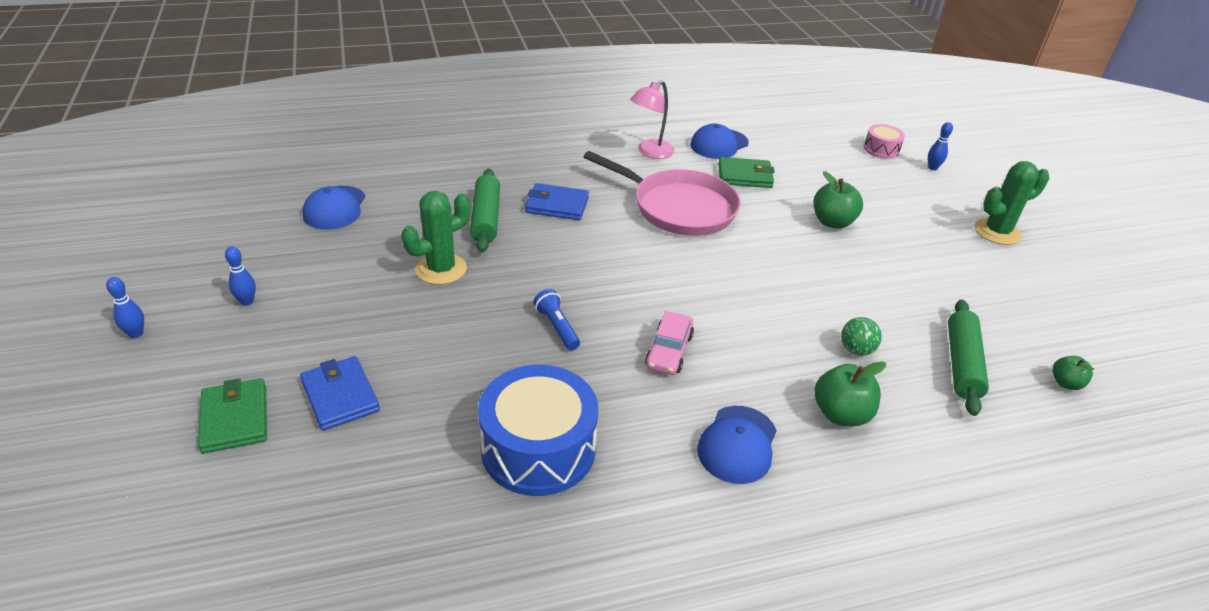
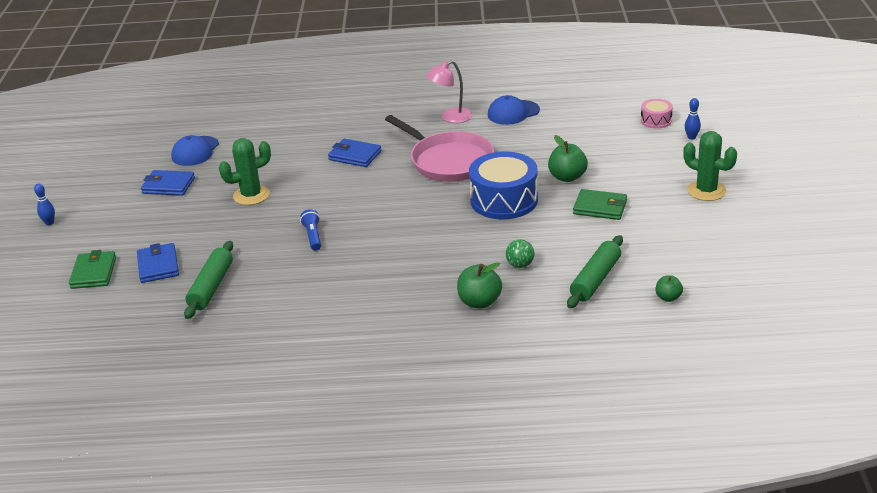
camera: 20 degrees right, 5 degrees down
(247, 302) = (119, 208): blue bowling pin -> none
(312, 261) = (168, 186): none -> blue wallet
(486, 218) = (298, 162): green rolling pin -> green rolling pin (211, 287)
(538, 449) = (266, 303): blue drum -> blue drum (504, 200)
(669, 351) = (382, 256): pink car -> none
(737, 444) = (396, 312): blue cap -> none
(744, 176) = (518, 139): green wallet -> green wallet (600, 207)
(997, 232) = (706, 191): green cactus -> green cactus turned 45 degrees clockwise

